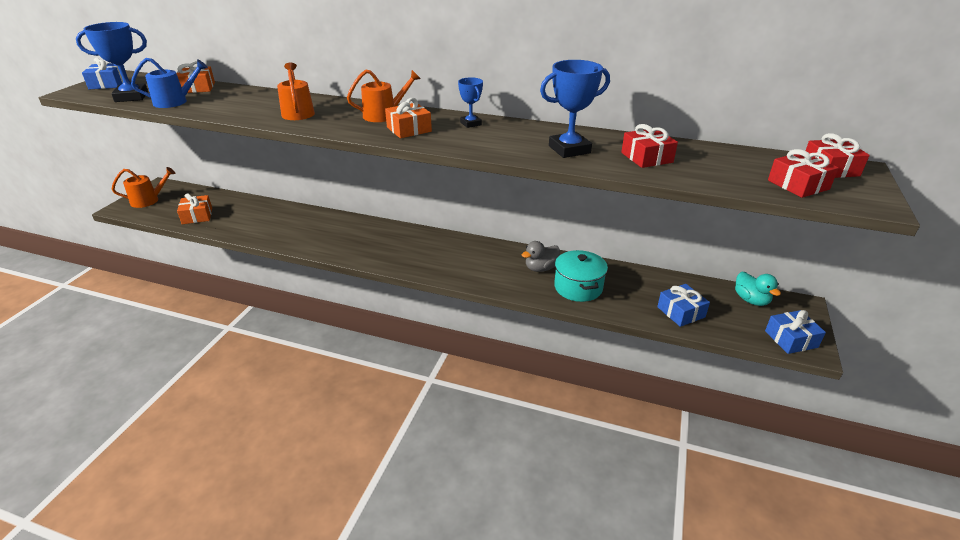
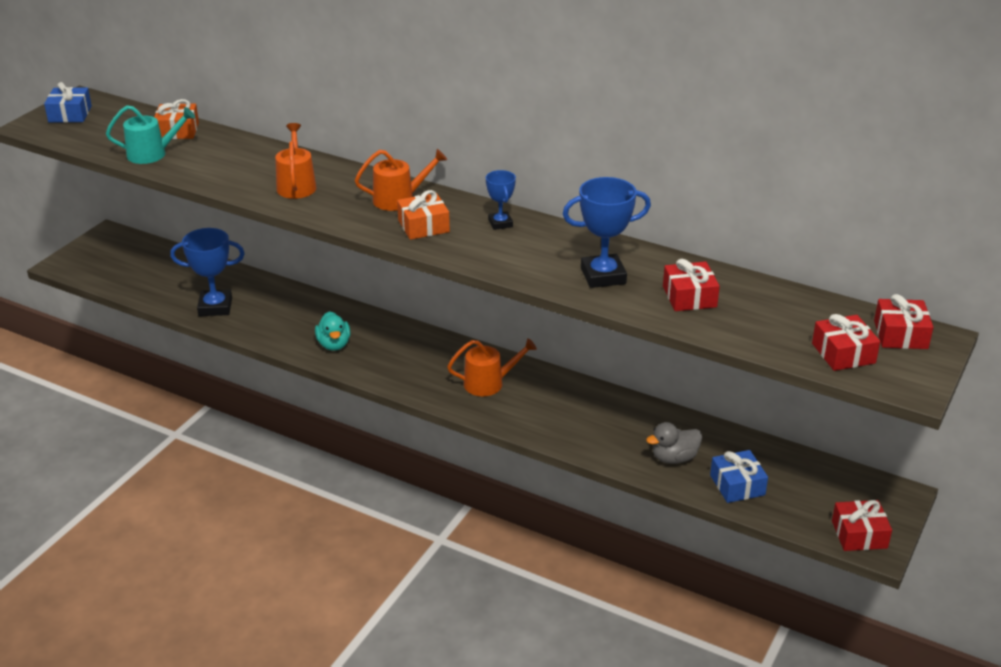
camera: 10 degrees right, 0 degrees up
(131, 97) = (100, 141): blue trophy -> blue trophy (215, 307)
(148, 200) = (95, 256): orange watering can -> orange watering can (488, 383)
(175, 102) = (152, 154): blue watering can -> turquoise watering can
(197, 216) = (157, 286): orange gift -> none
(541, 268) = (581, 408): grey duck -> grey duck (674, 458)
(578, 287) = (620, 438): turquoise pot -> none
(751, 300) = (836, 480): turquoise duck -> turquoise duck (334, 344)
(791, 339) = (859, 534): blue gift -> red gift

